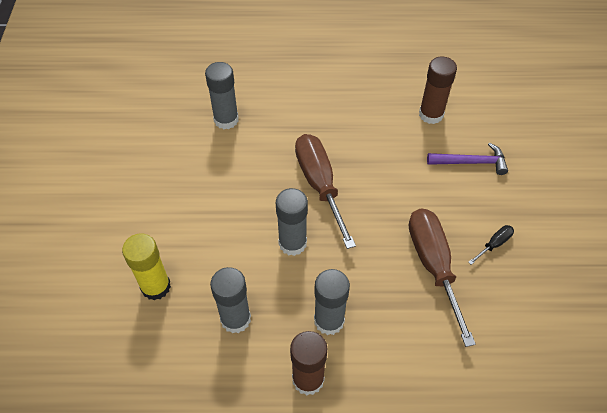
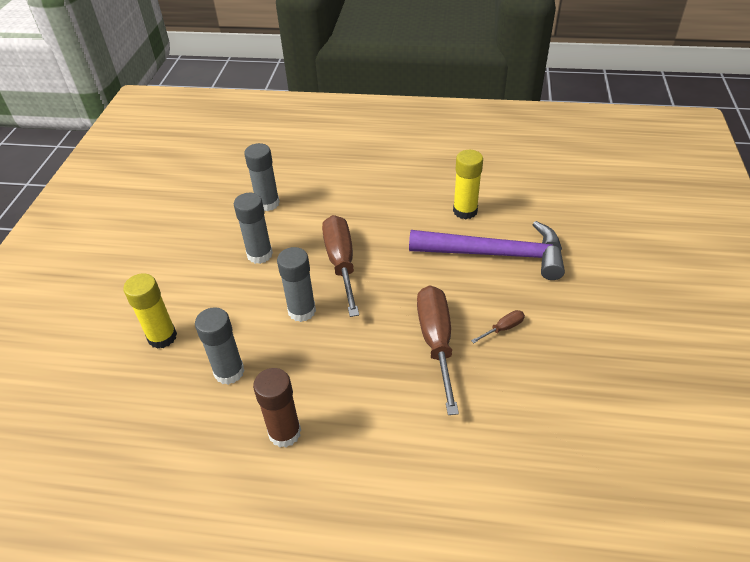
camera: 10 degrees right, 10 degrees down
(329, 320) = (319, 382): grey glue stick -> grey glue stick (259, 254)
(431, 114) = (465, 211): brown glue stick -> yellow glue stick
(471, 162) = (496, 254): purple hammer -> purple hammer, size x1.95
(494, 244) = (503, 328): black screwdriver -> brown screwdriver

